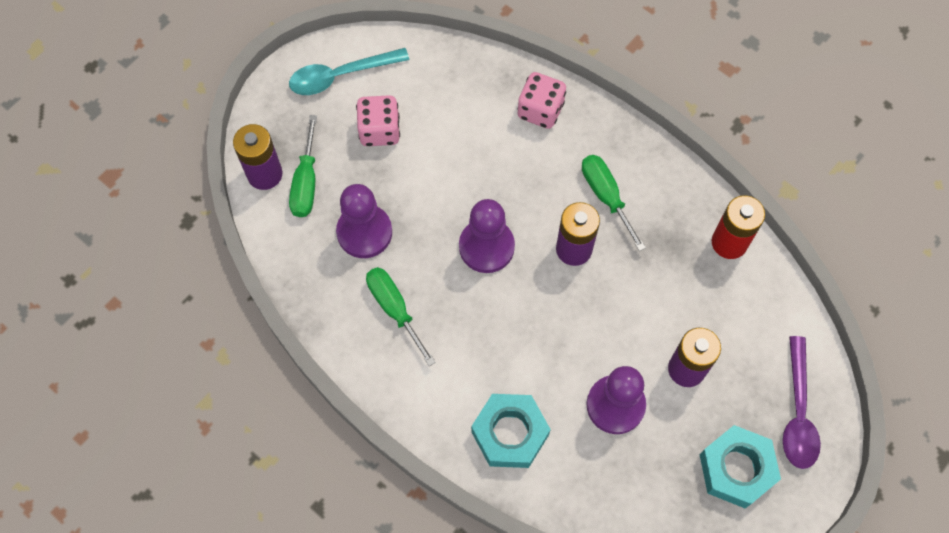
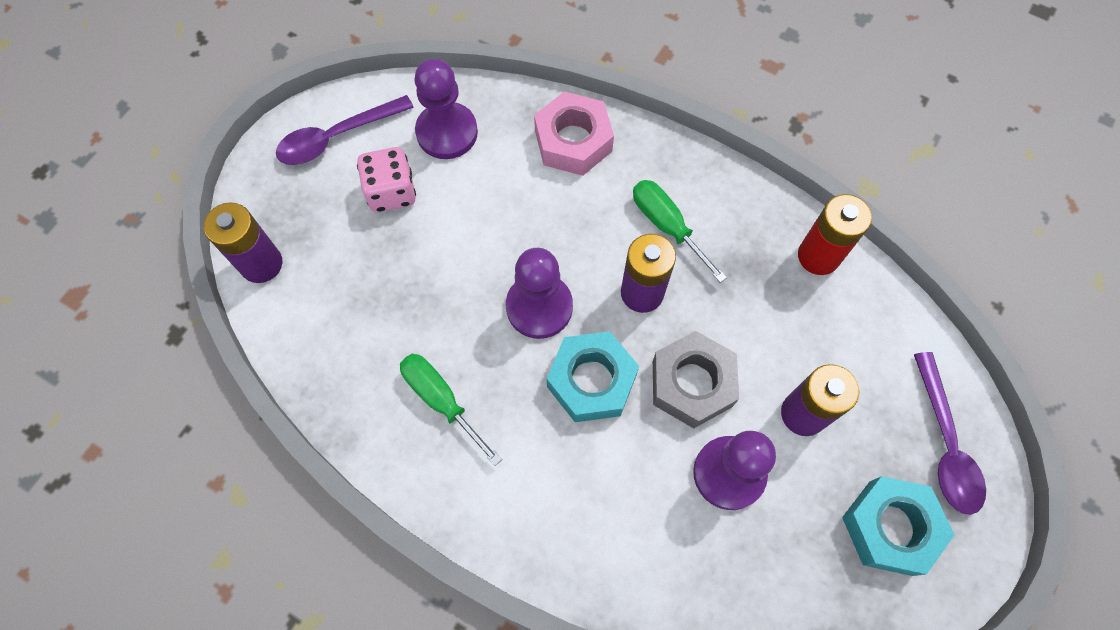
camera: 10 degrees left, 0 degrees up
(306, 182) = (312, 266): green screwdriver -> none
(340, 76) = (336, 137): turquoise spoon -> purple spoon
(364, 232) = (391, 313): purple pawn -> purple pawn (447, 132)
(510, 433) = (608, 532): turquoise nut -> turquoise nut (591, 381)
(540, 110) = (573, 141): pink dice -> pink nut
(600, 329) = (692, 383): none -> grey nut

